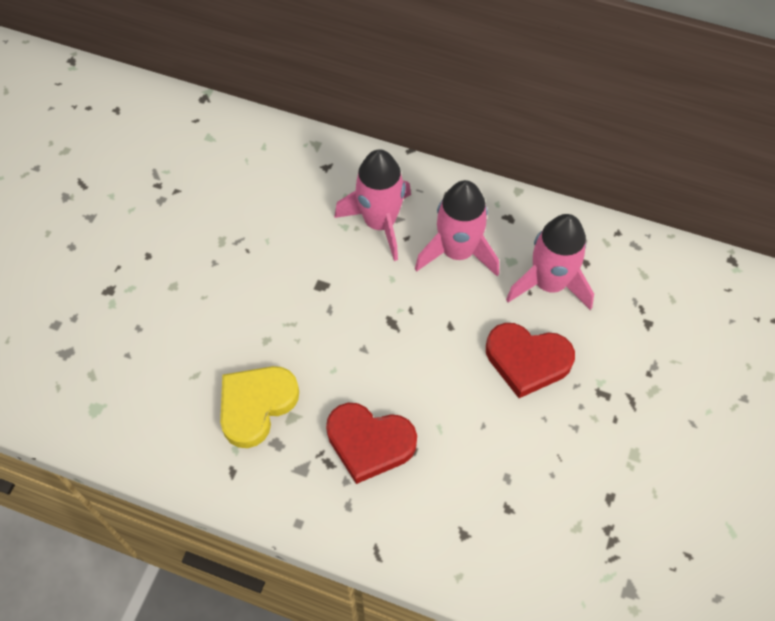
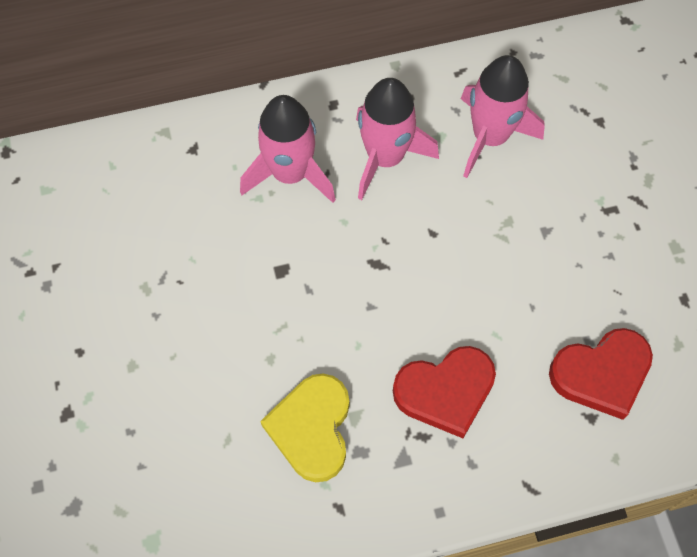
camera: 35 degrees left, 5 degrees up
(527, 360) = (525, 221): red heart -> red heart (601, 374)

